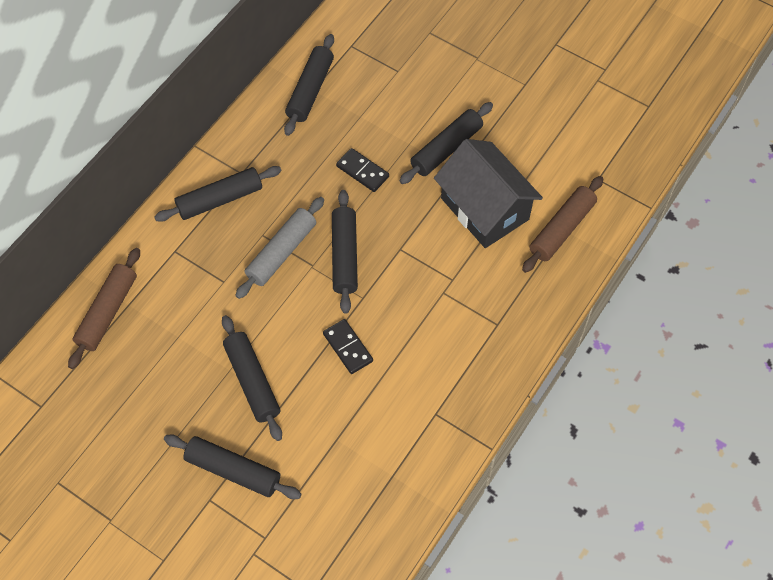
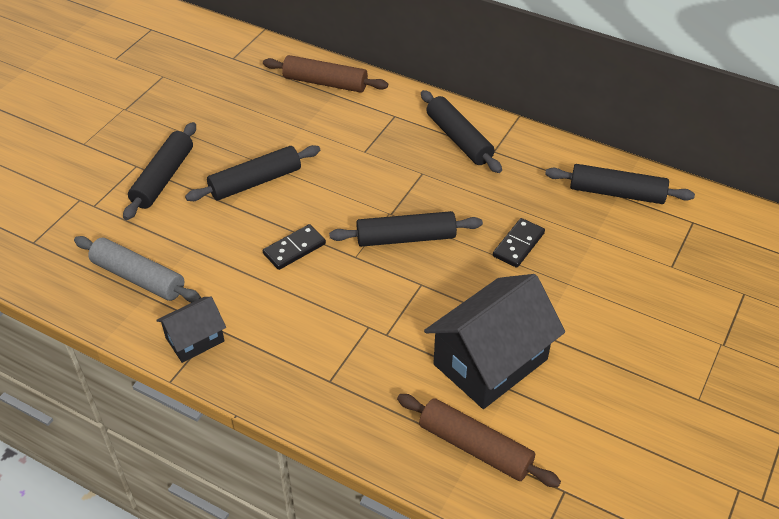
camera: 85 degrees right, 15 degrees down
(281, 252) = (403, 189): grey rolling pin -> grey rolling pin (138, 277)
(446, 149) = (570, 319): black rolling pin -> none
(448, 430) = (195, 339): none -> black house

